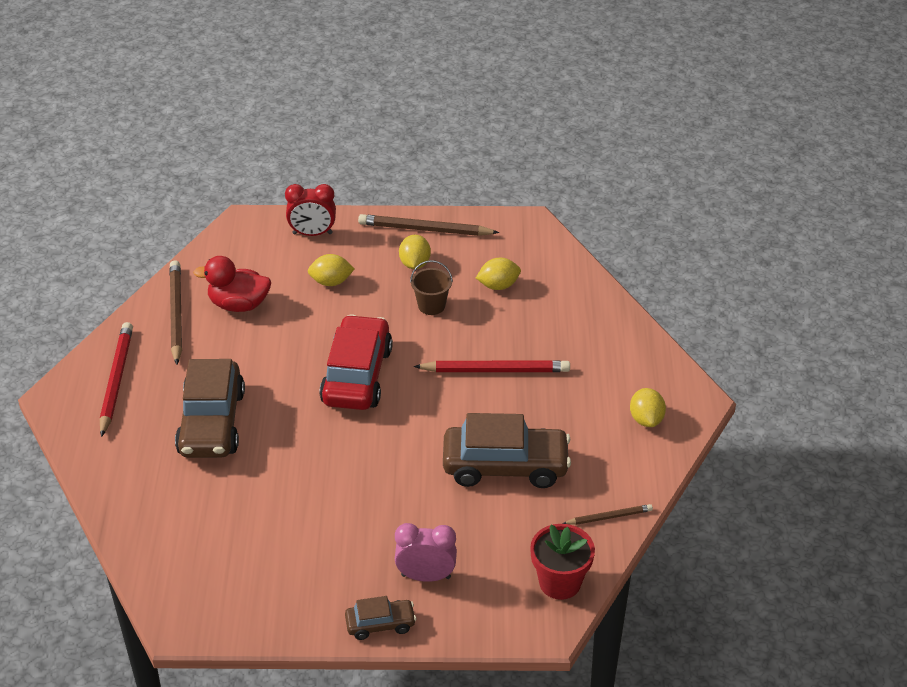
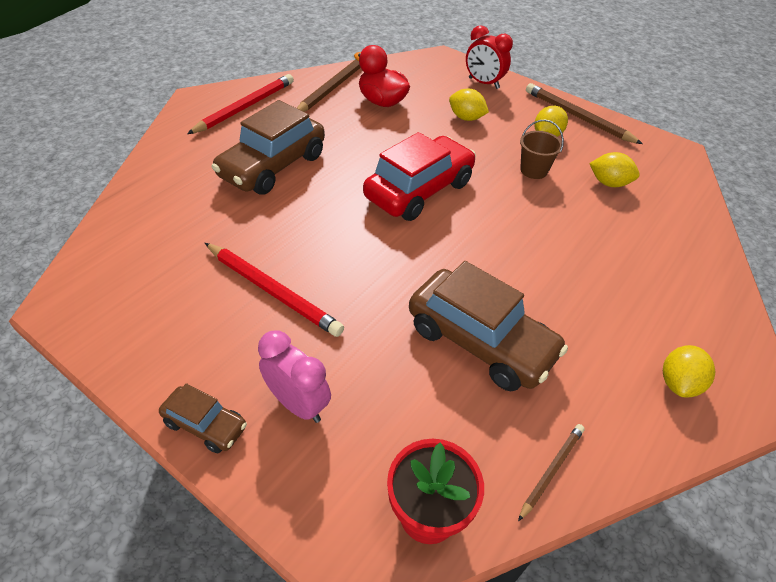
camera: 35 degrees right, 5 degrees up
(495, 370) = (547, 248): red pencil -> red pencil (273, 291)
(609, 517) = (551, 470): brown pencil -> brown pencil turned 75 degrees counterclockwise

